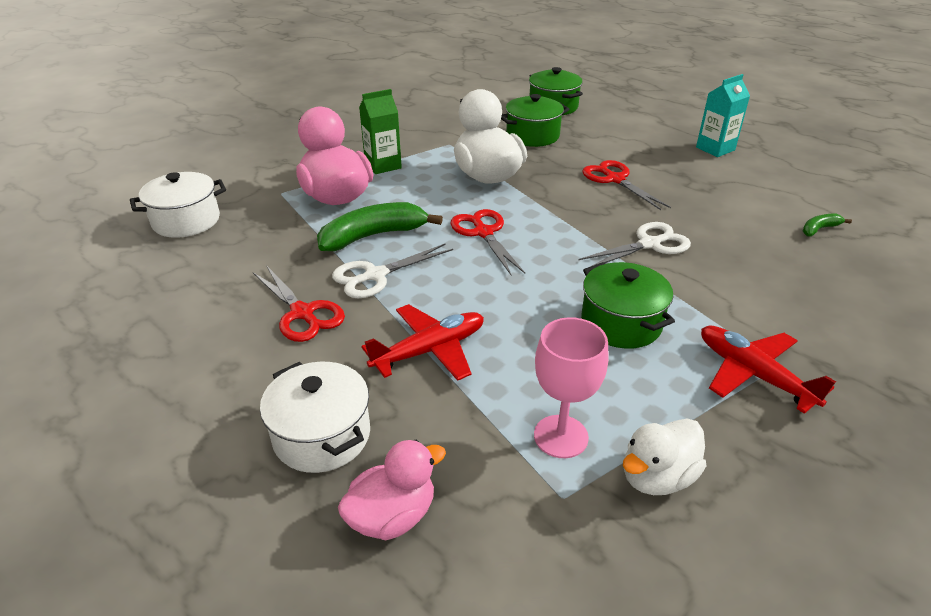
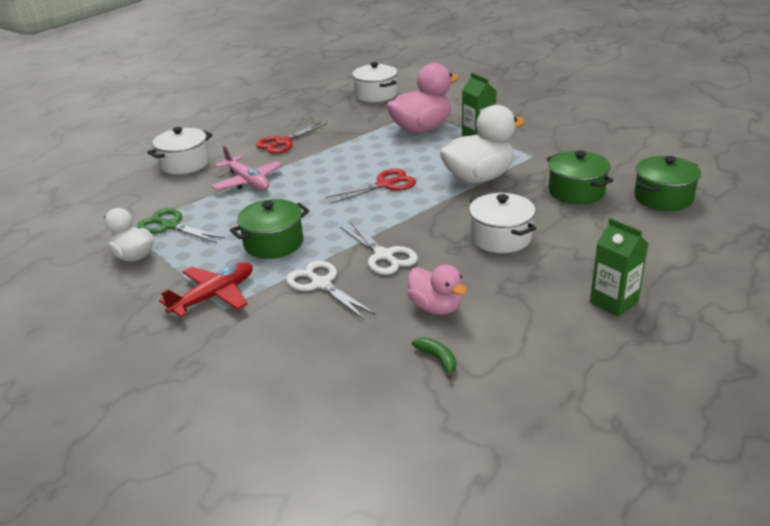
camera: 85 degrees right, 5 degrees down
(373, 236) = (371, 148): green banana -> none
(375, 275) = (323, 156): white scissors -> white scissors (321, 284)
(392, 516) = (130, 187): pink duck -> pink duck (435, 307)
(430, 350) = (248, 181): red plane -> pink plane
(561, 436) = (170, 226): pink goblet -> green scissors
(615, 179) = (500, 238): red scissors -> white pot
(715, 149) = (614, 302): turquoise carton -> green carton

